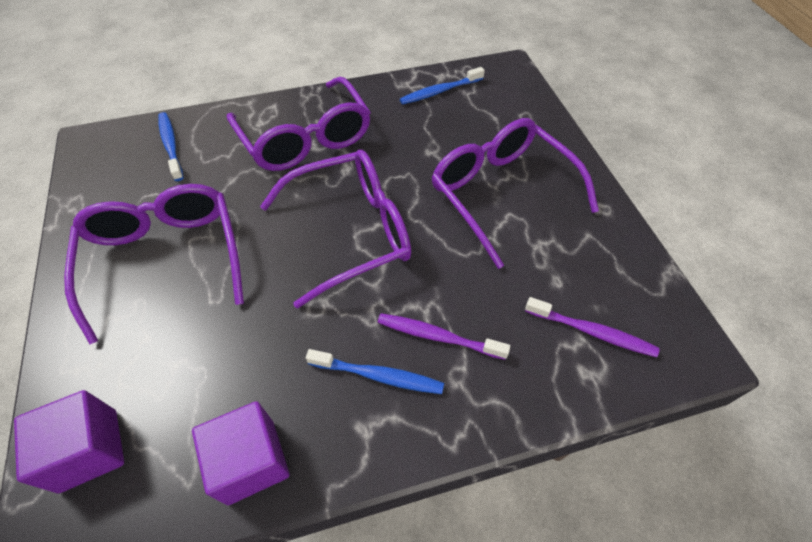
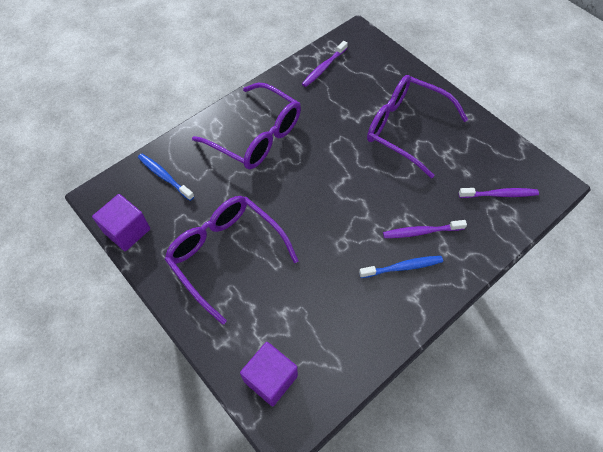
camera: 25 degrees left, 5 degrees up
(251, 461) = (365, 341): purple cube -> purple cube (127, 231)
(352, 231) = (331, 189): purple glasses -> none
(440, 91) = (323, 68): blue toothbrush -> purple toothbrush

